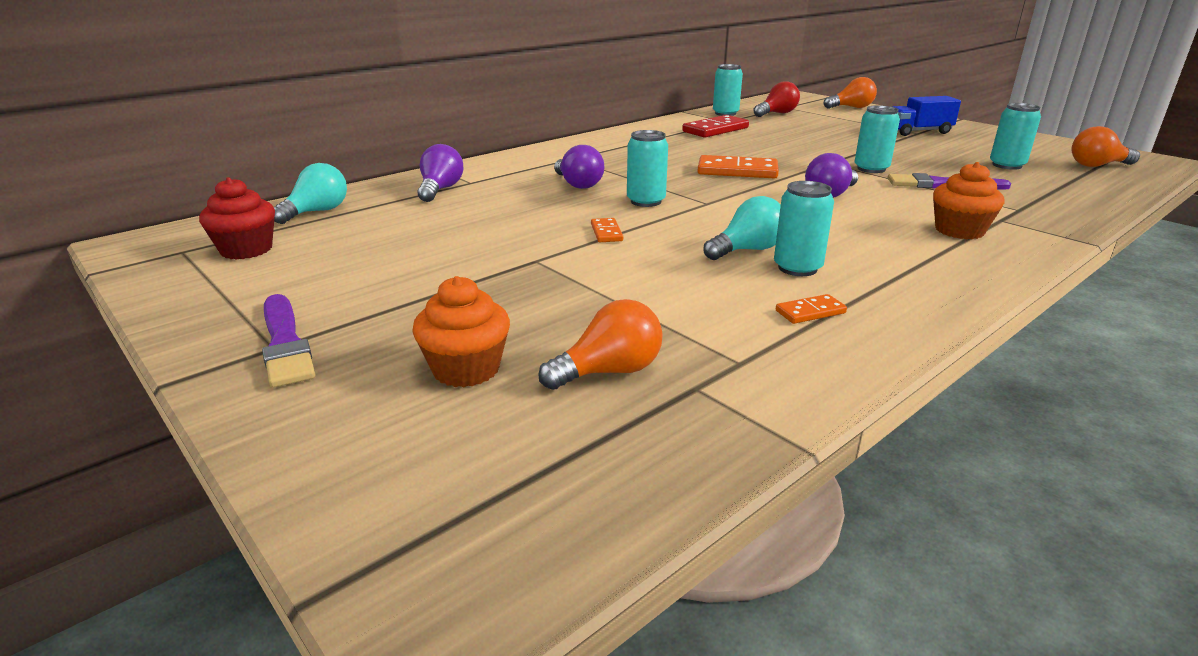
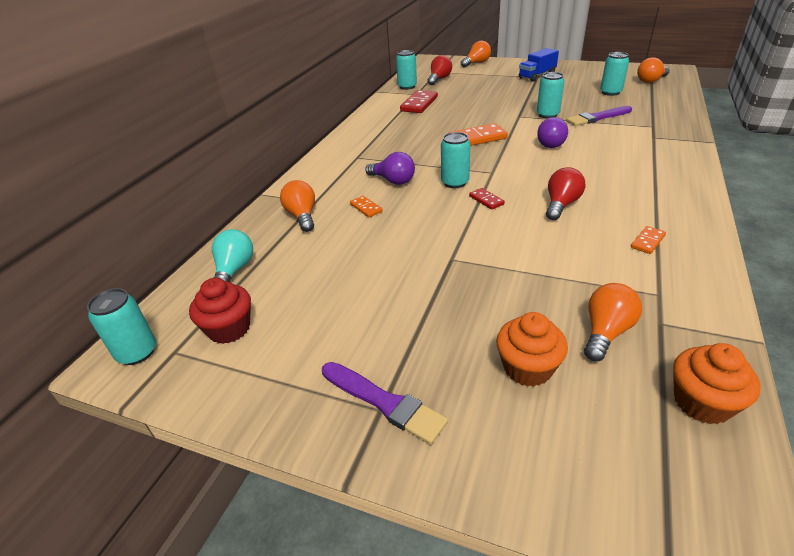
camera: 25 degrees left, 10 degrees up
(440, 190) = (302, 216): purple light bulb -> orange light bulb
(606, 232) = (465, 218): orange domino -> orange domino (366, 208)
(658, 224) = (486, 200): none -> red domino
(747, 250) = (561, 205): turquoise light bulb -> red light bulb
(797, 268) = (603, 210): turquoise can -> turquoise can (137, 352)
(959, 231) = (645, 152): orange cupcake -> orange cupcake (702, 402)

